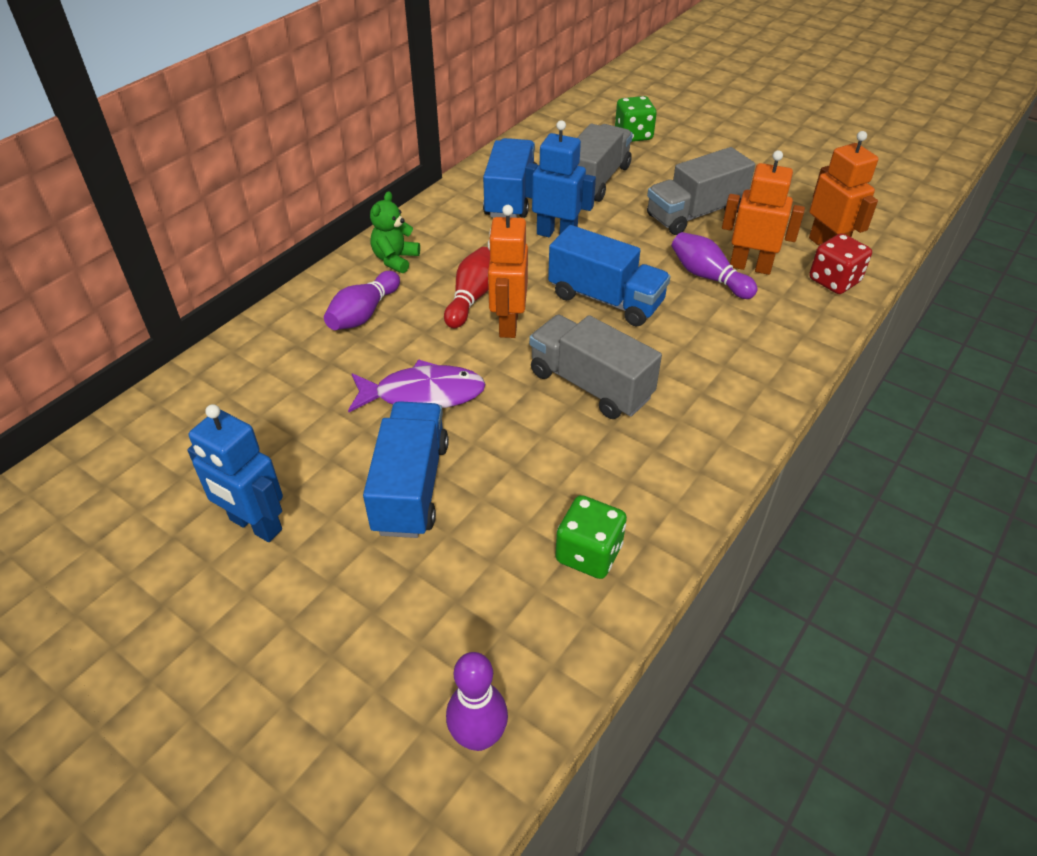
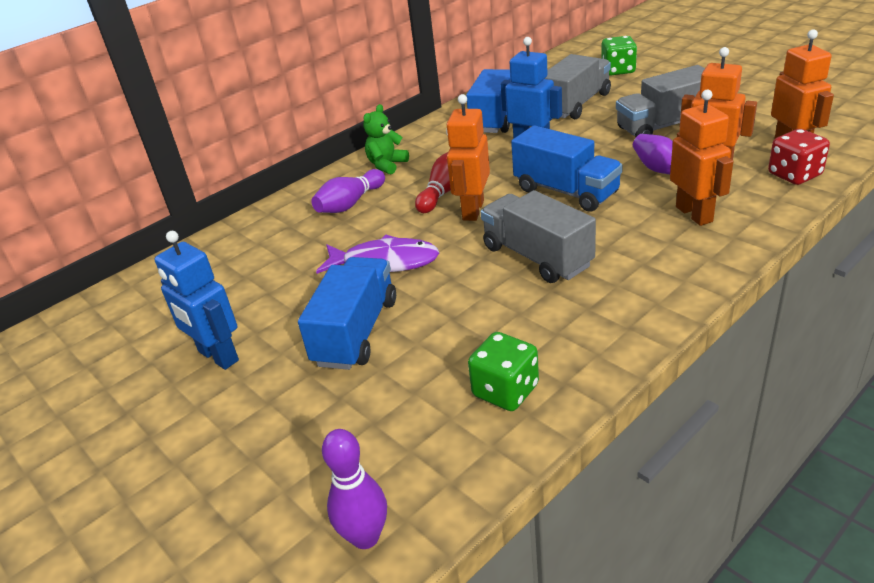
camera: 15 degrees right, 10 degrees down
(743, 330) = (694, 214): none -> orange robot

